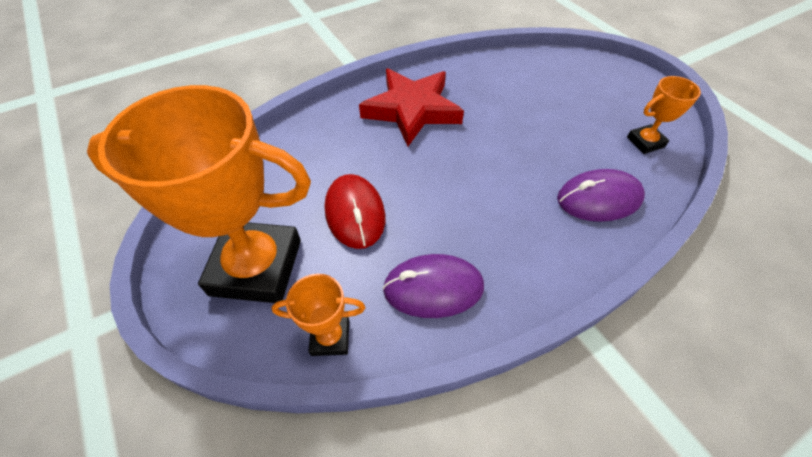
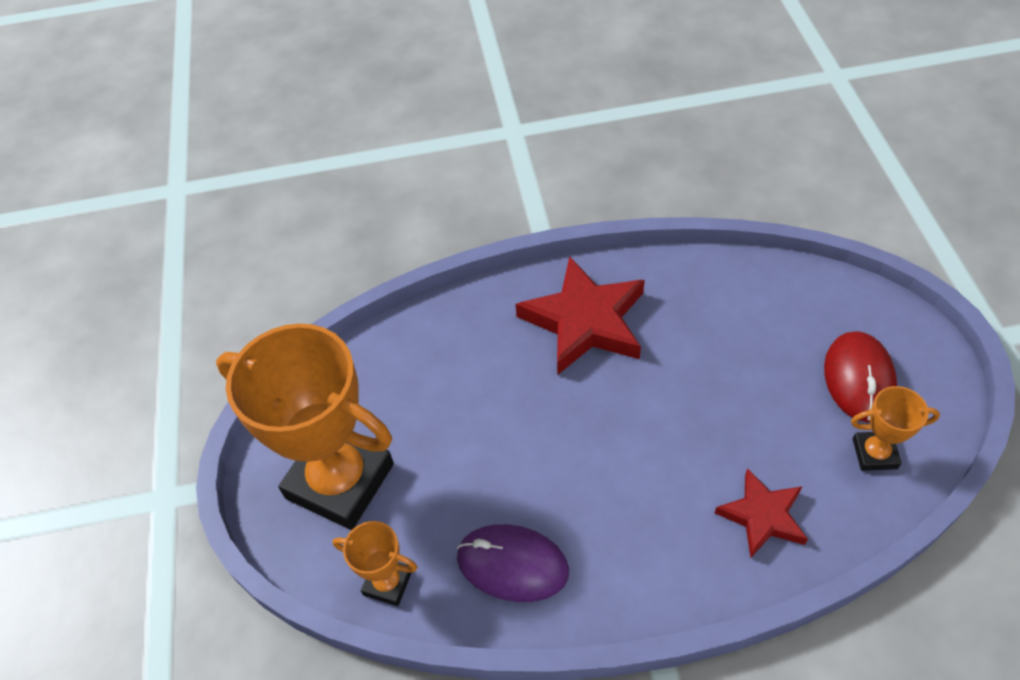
camera: 25 degrees right, 0 degrees up
(355, 213) = (463, 447): red mouse -> red mouse (858, 379)
(599, 199) = (762, 516): purple mouse -> red star

